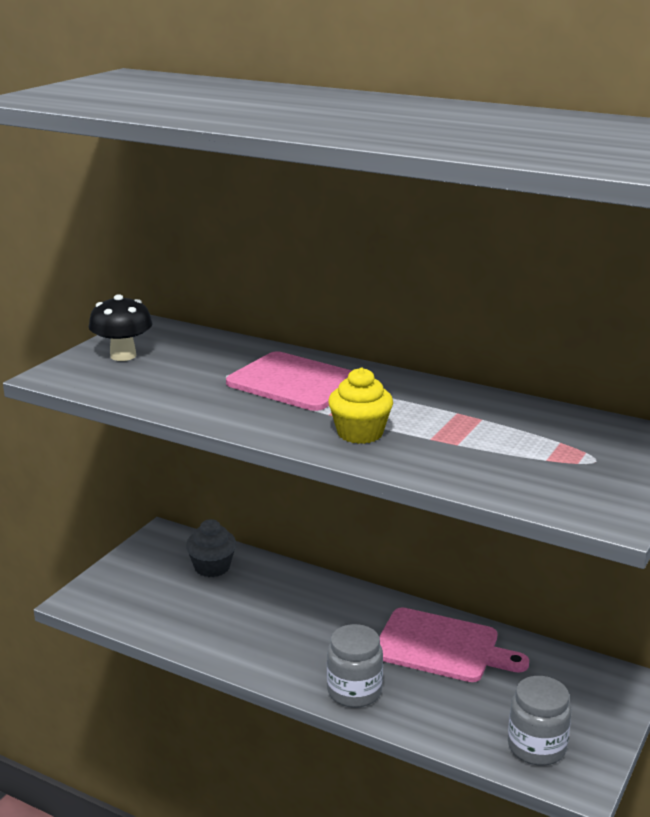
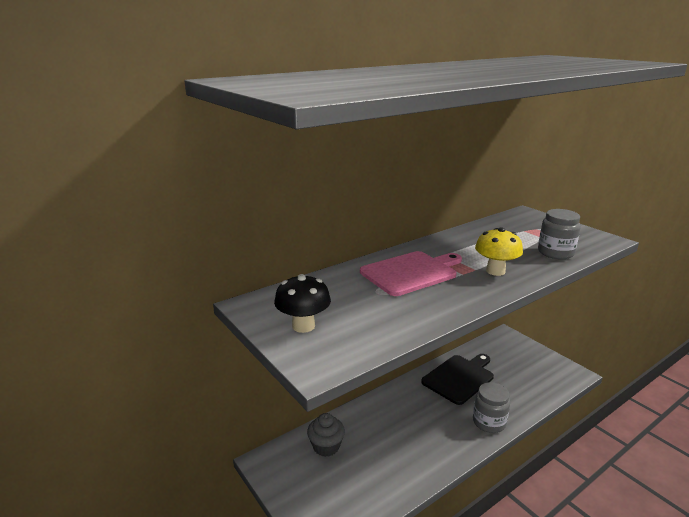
camera: 65 degrees left, 0 degrees up
(360, 433) = (495, 271): yellow cupcake -> yellow mushroom
(441, 647) = (459, 378): pink cutting board -> black cutting board
(536, 747) = (548, 376): grey jar -> grey jar (555, 253)

